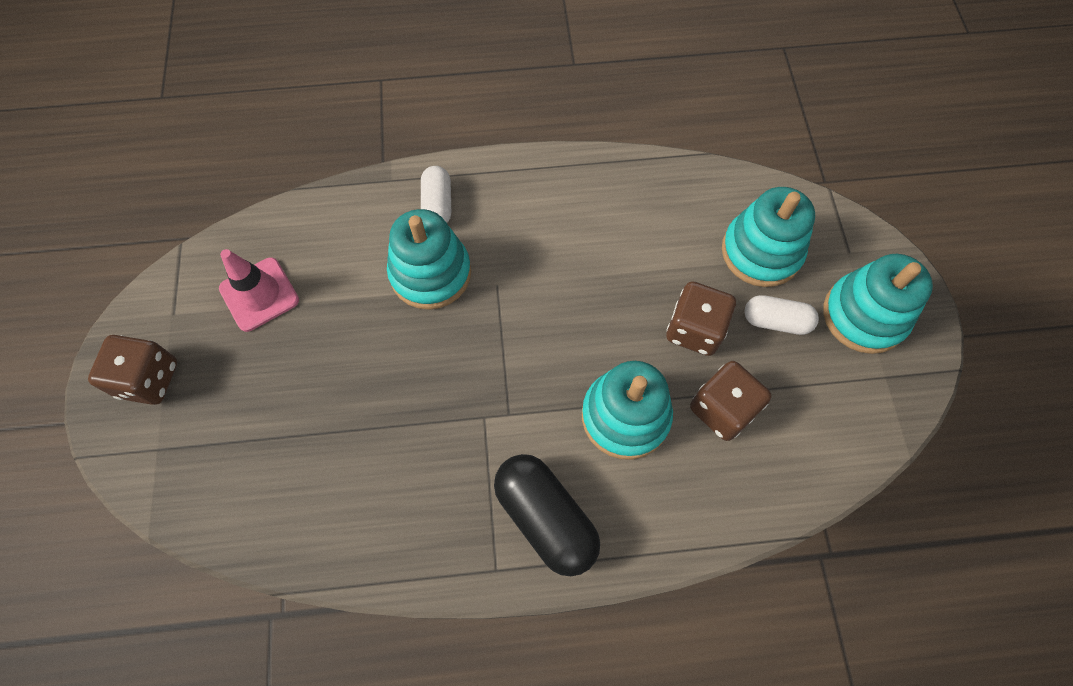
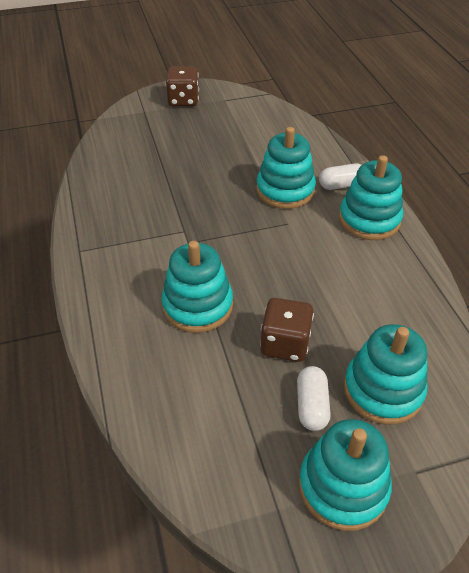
camera: 80 degrees right, 20 degrees down
(259, 294) = (246, 125): pink traffic cone -> none
(511, 192) = (369, 219): none -> turquoise stacking toy
(546, 518) = (115, 270): black capsule -> none
(722, 409) = (215, 368): brown dice -> none

